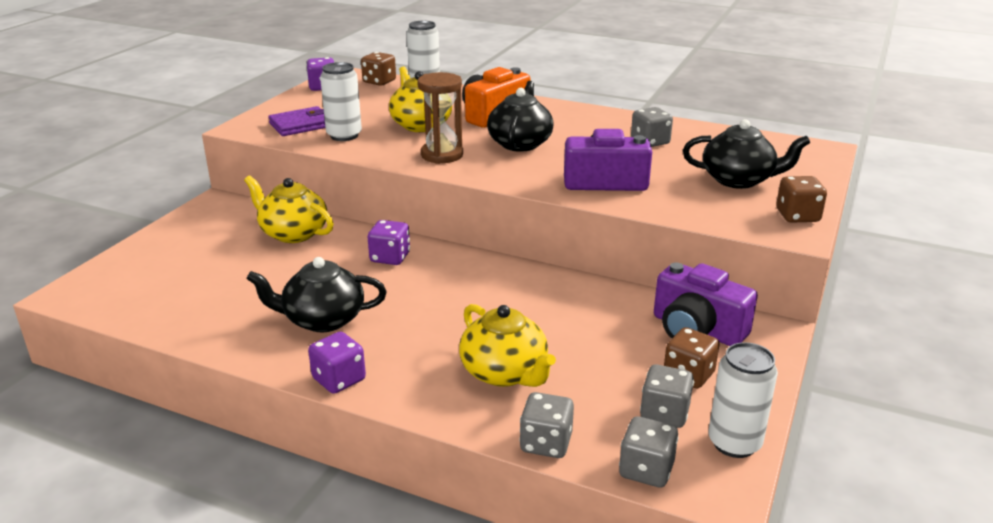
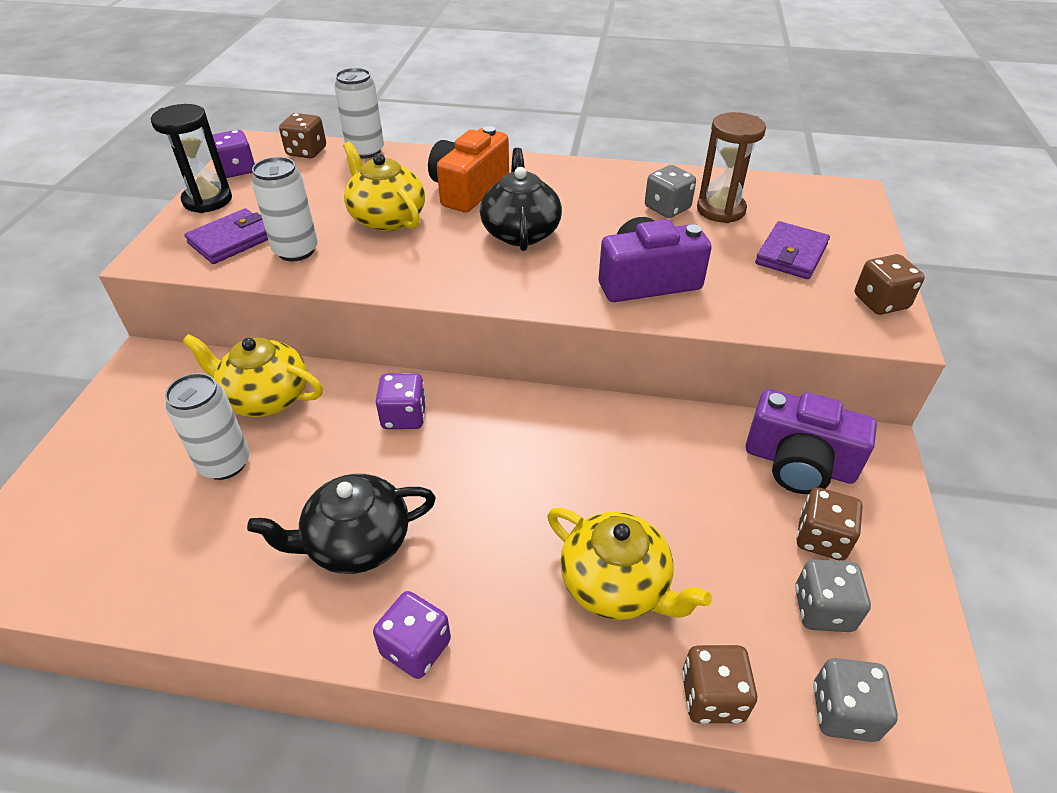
camera: 15 degrees left, 15 degrees up
(294, 102) = (207, 200): none -> black hourglass
(442, 155) = (434, 266): brown hourglass -> brown hourglass (720, 210)
(546, 443) = (712, 697): grey dice -> brown dice
(734, 443) = (917, 639): white can -> white can (225, 463)
(738, 180) = (791, 254): black teapot -> purple wallet

